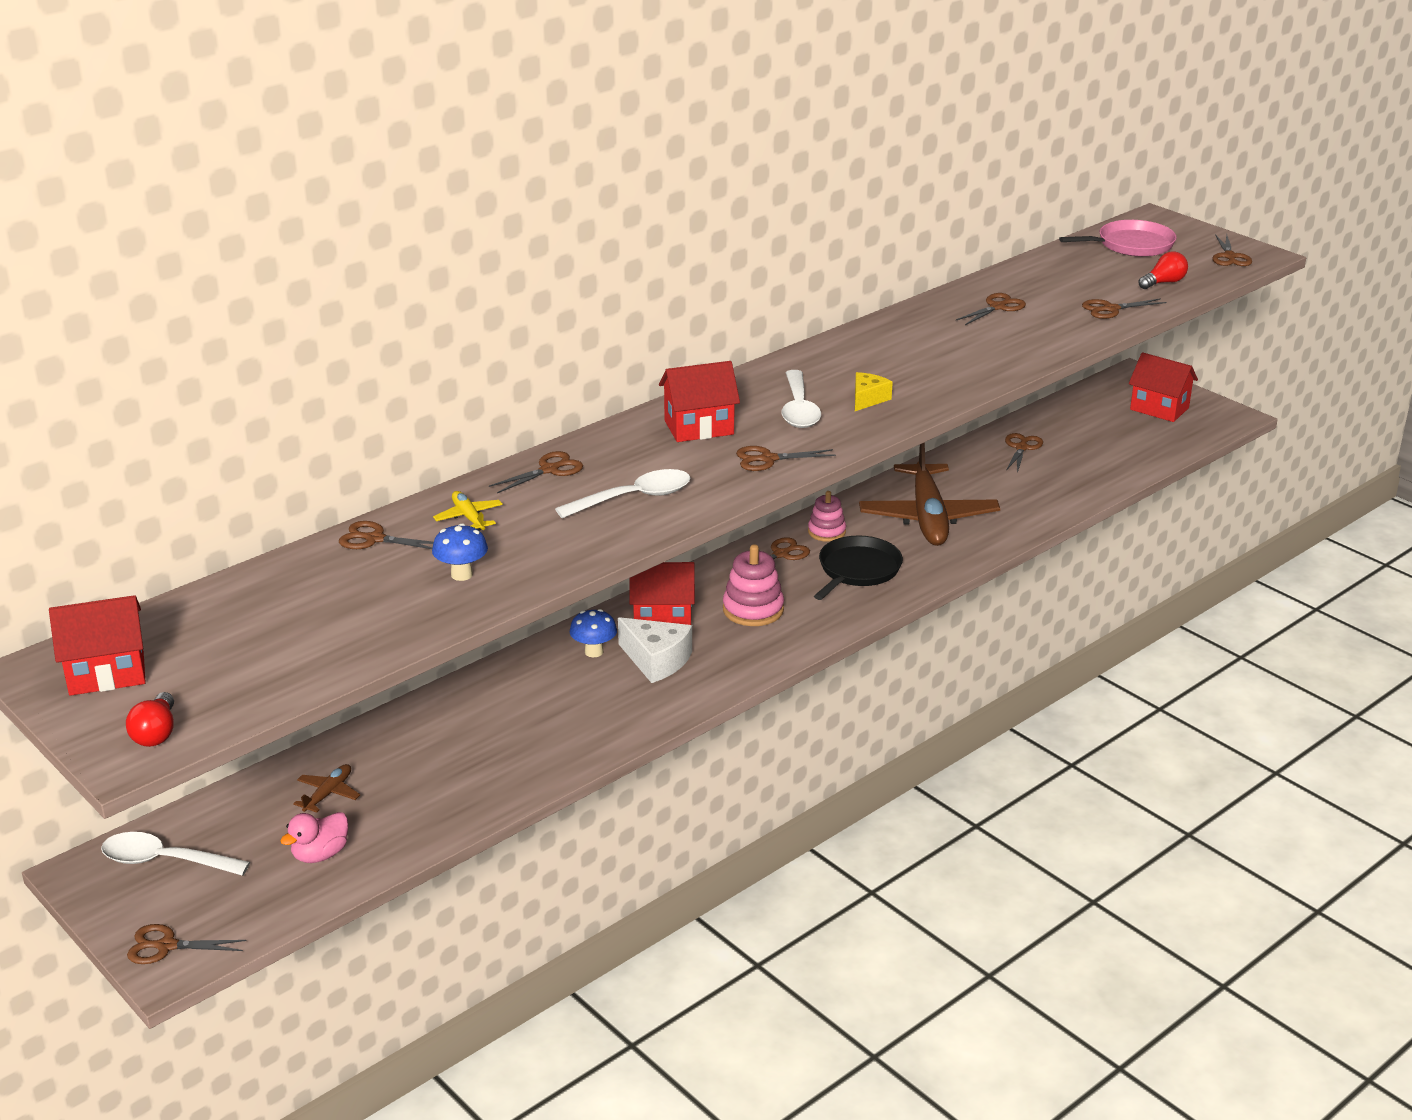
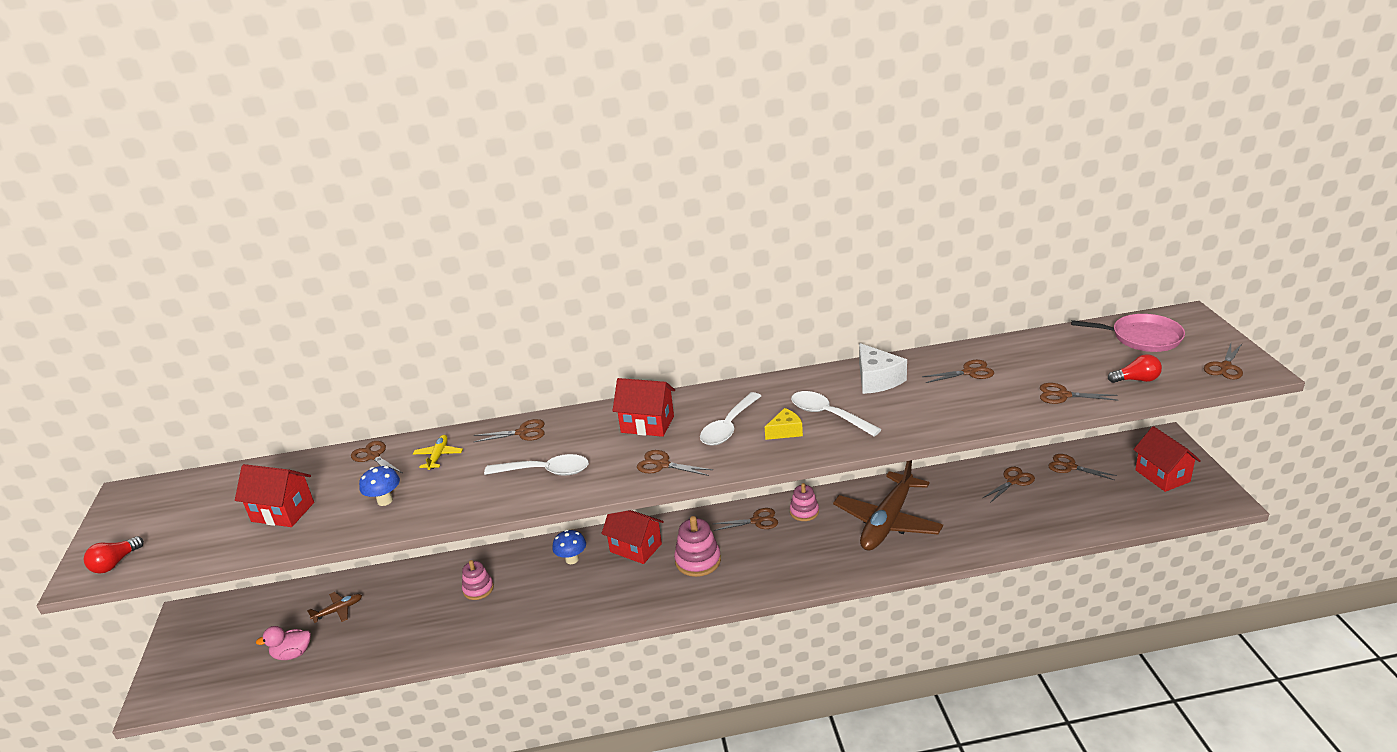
camera: 35 degrees right, 0 degrees up
(107, 673) = (147, 509): red house -> red house (283, 512)
(164, 861) = (224, 624): white spoon -> white spoon (828, 415)
(166, 946) = (167, 685): brown scissors -> brown scissors (1070, 467)
(503, 715) = (478, 589): none -> pink stacking toy
(656, 660) = (601, 580): white cheese -> white cheese (877, 380)
(857, 570) = (797, 551): black pan -> none

